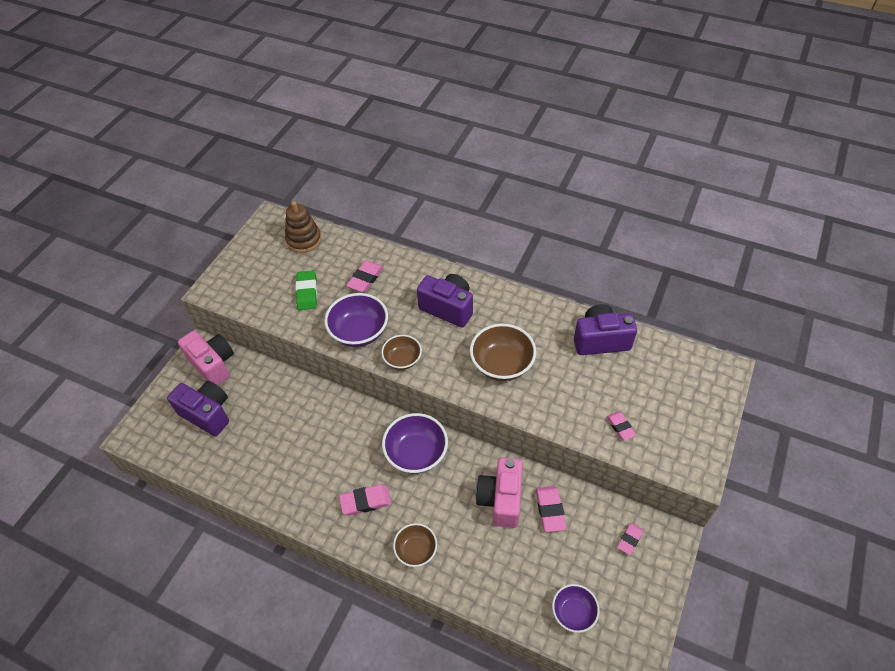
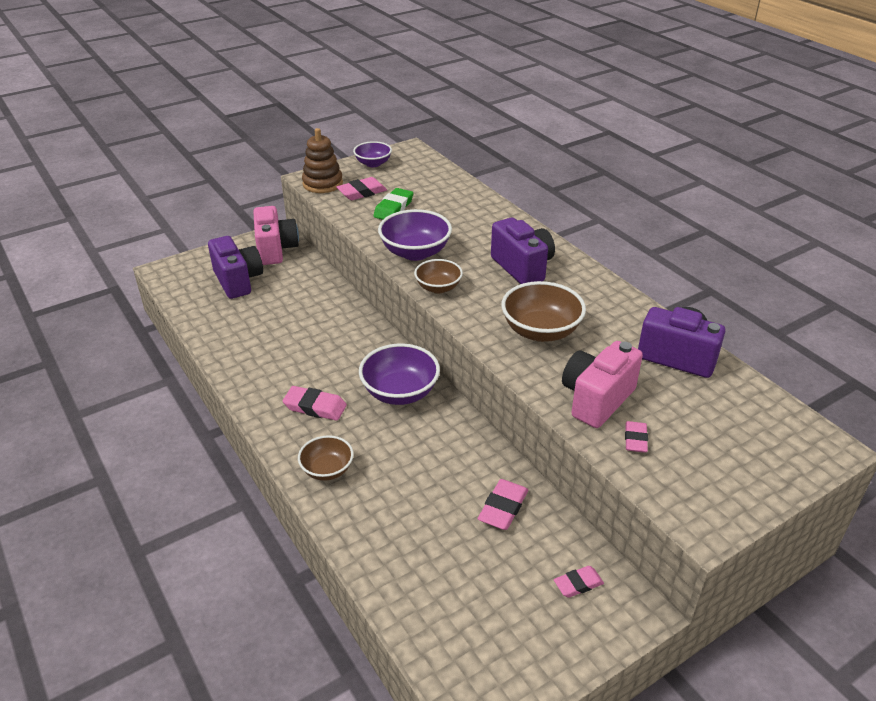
camera: 30 degrees right, 15 degrees down
(304, 240) = (426, 173): brown stacking toy -> brown stacking toy (322, 183)
(365, 279) = (458, 218): pink eraser -> pink eraser (362, 192)
(501, 499) = (455, 471): pink camera -> pink camera (596, 399)
(573, 612) = (448, 616): purple bowl -> purple bowl (373, 163)

